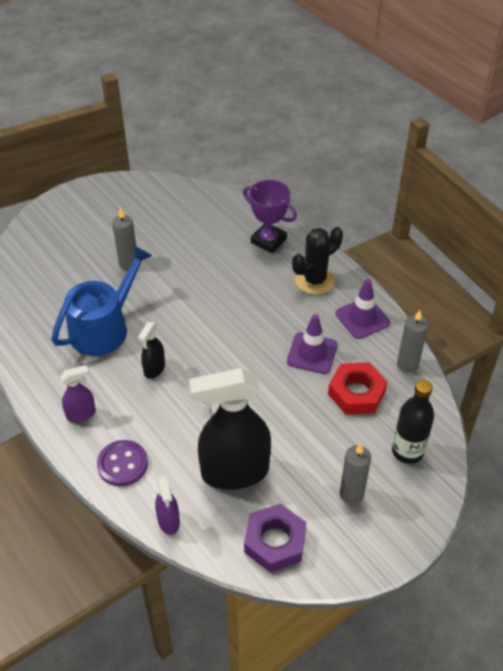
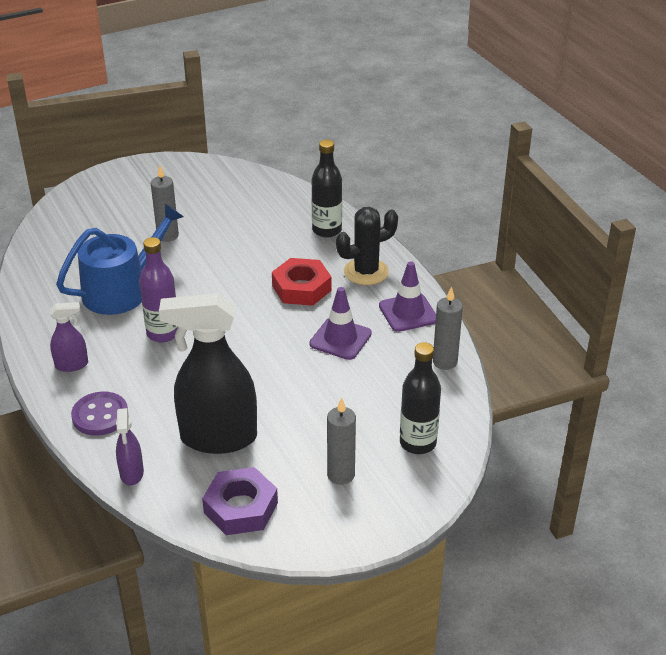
camera: 10 degrees right, 10 degrees down
(154, 369) = (163, 333): black spray bottle -> purple bottle
(268, 241) = (327, 230): purple trophy -> black bottle
(356, 393) = (378, 381): red nut -> red nut (301, 288)

